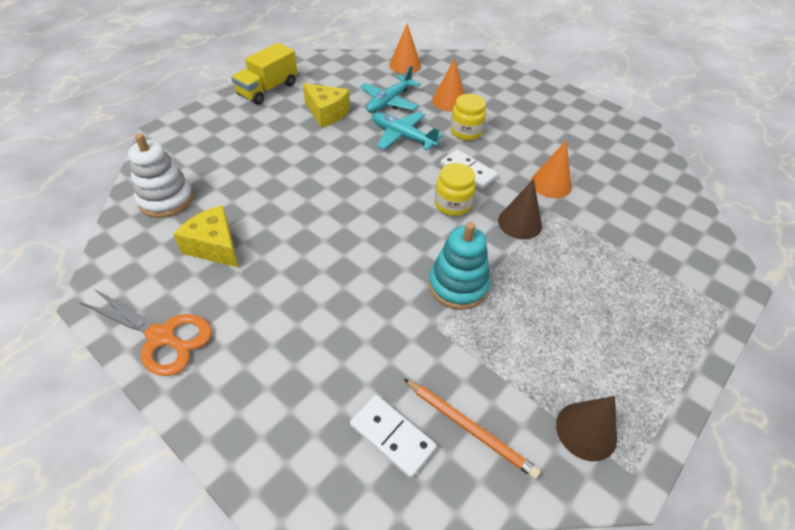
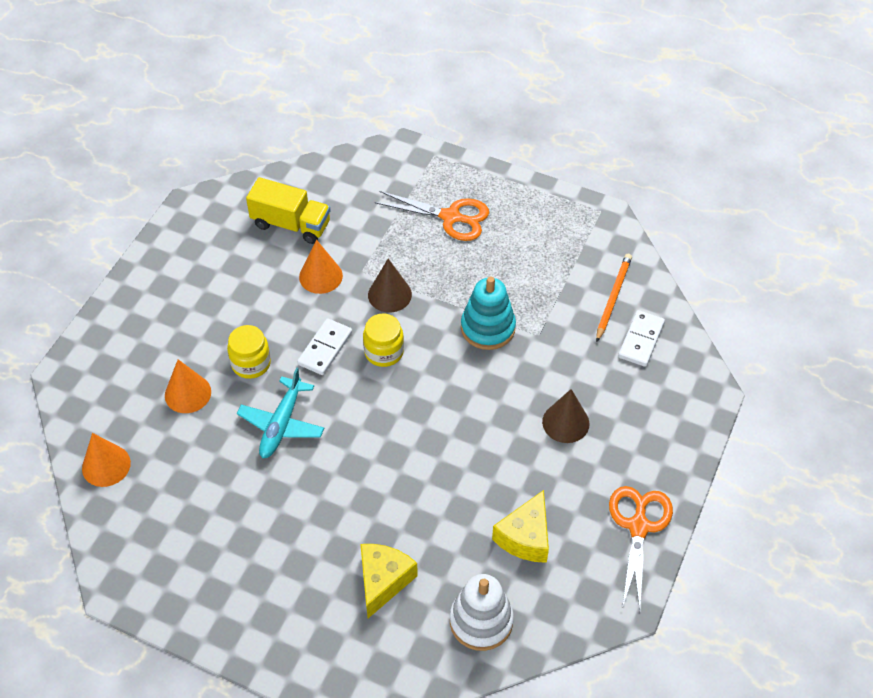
camera: 105 degrees left, 5 degrees up
(268, 89) = (222, 616): yellow truck -> yellow truck (291, 224)
(327, 113) = (258, 521): yellow cheese -> yellow cheese (383, 581)
(389, 102) = (209, 458): turquoise plane -> none
(586, 431) = (583, 235): brown cone -> brown cone (565, 422)
(623, 296) = (451, 217): none -> orange scissors

